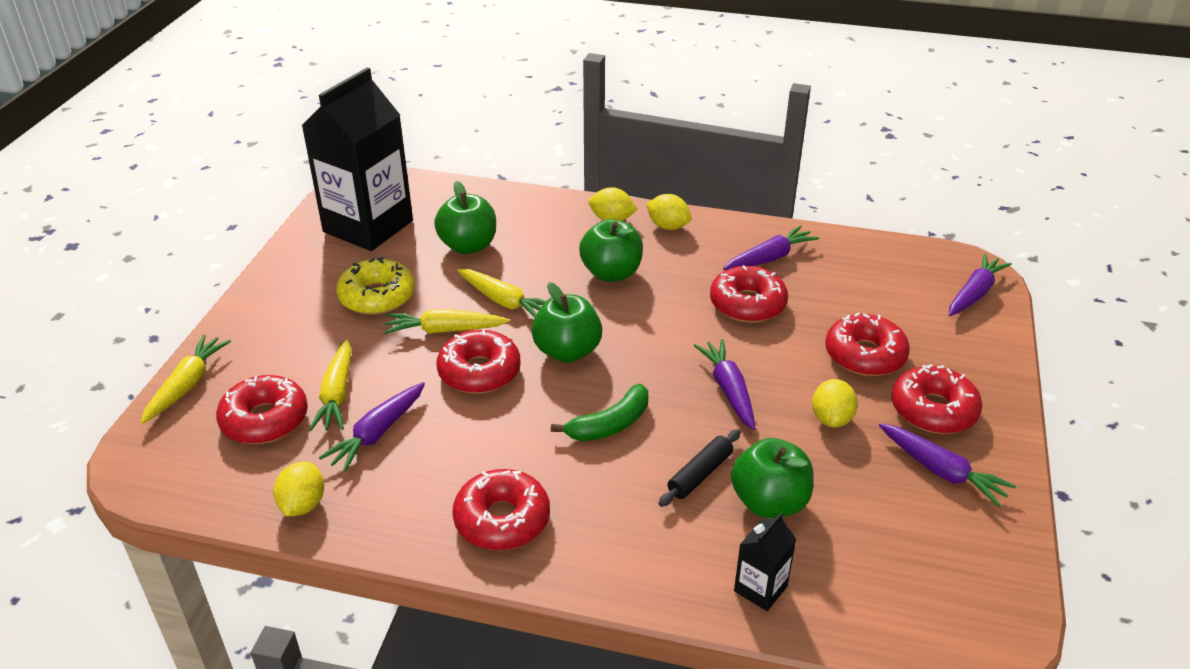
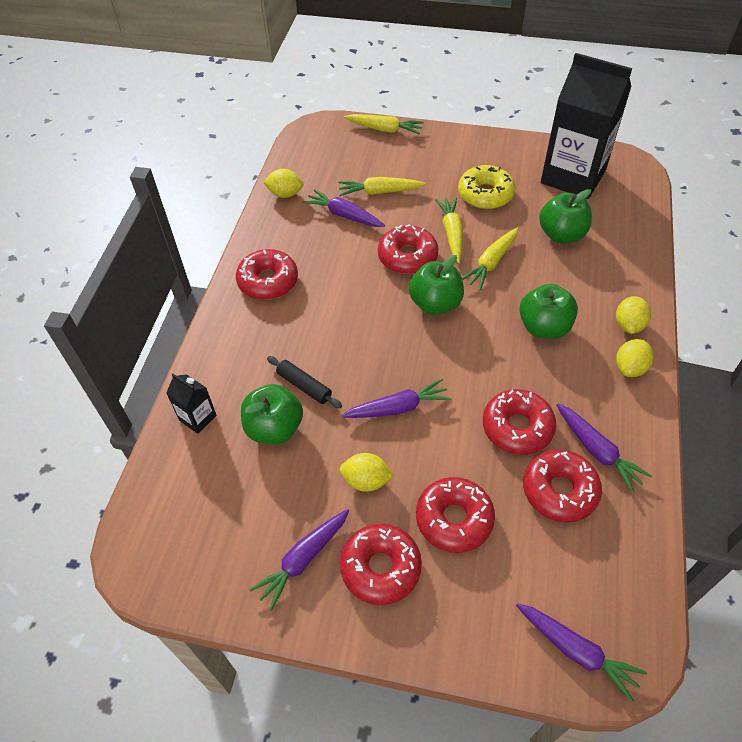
camera: 90 degrees right, 15 degrees up
(265, 420) = (355, 166): red donut -> red donut (559, 491)
(610, 424) = (355, 332): green banana -> none

